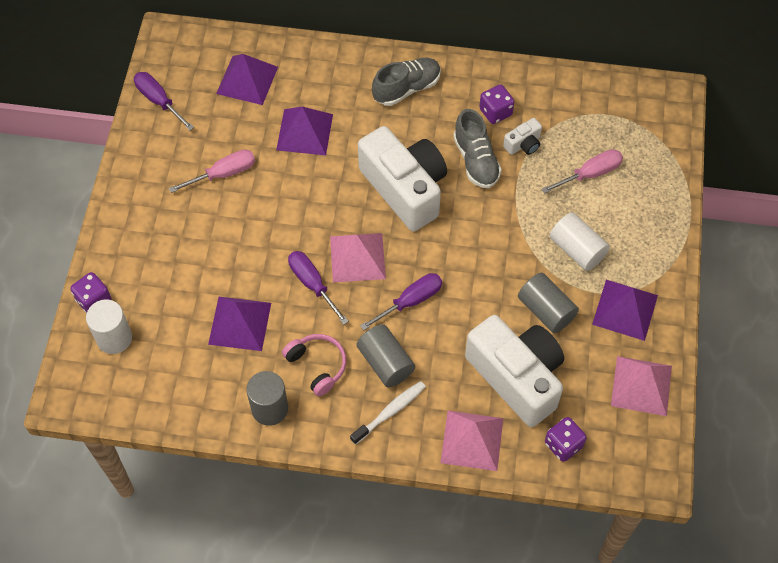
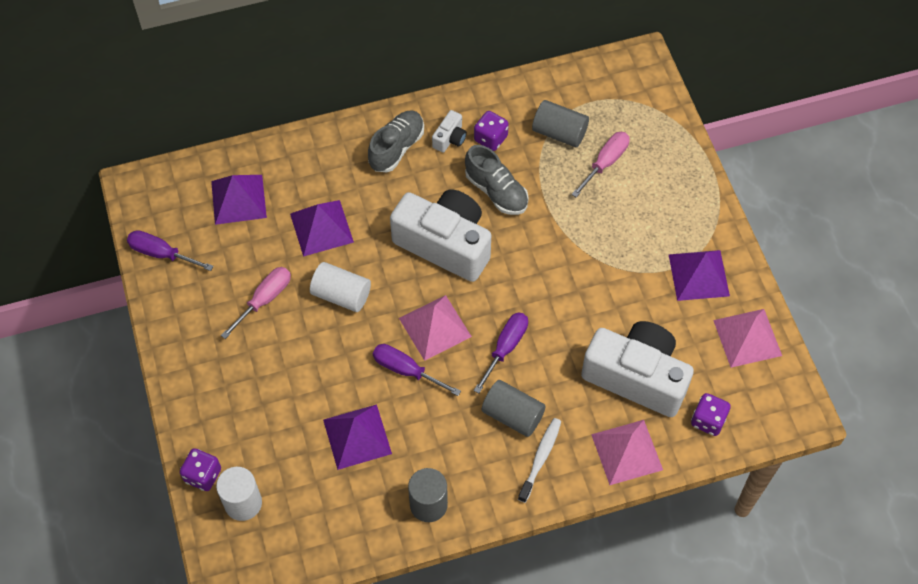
camera: 25 degrees left, 0 degrees up
(317, 365) = (451, 445): pink headphones -> none
(523, 144) = (531, 159): white camera -> white camera (450, 138)
(546, 310) = (630, 305): grey cylinder -> grey cylinder (559, 132)
(577, 249) = (629, 237): white cylinder -> white cylinder (341, 295)

